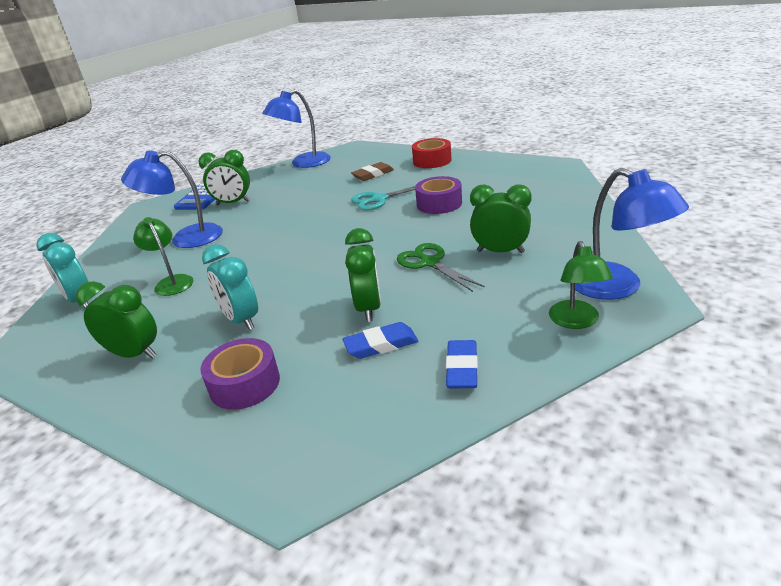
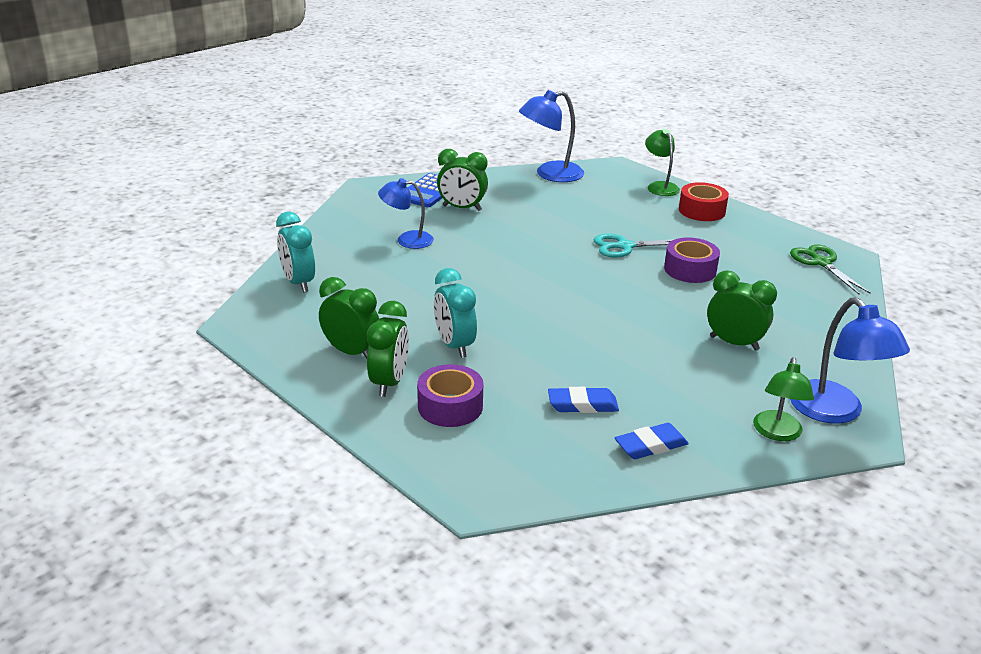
camera: 10 degrees right, 0 degrees up
(172, 282) = (389, 287): green lamp -> green lamp (660, 186)
(186, 238) = (407, 240): blue lamp -> blue lamp, size x0.66
(369, 308) = (580, 367): green clock -> green clock (389, 382)
(373, 175) = (627, 212): brown eraser -> none
(430, 263) = (656, 336): green scissors -> green scissors (821, 263)
(462, 368) = (651, 446): blue eraser -> blue eraser turned 45 degrees clockwise

